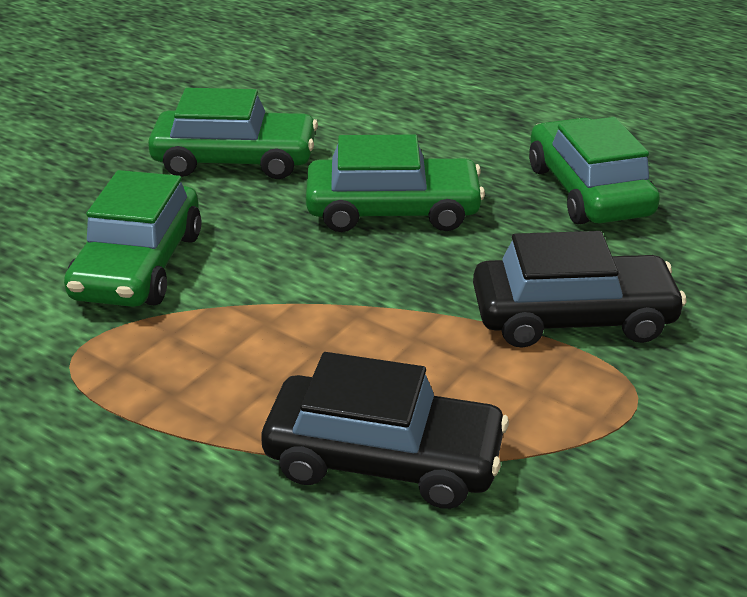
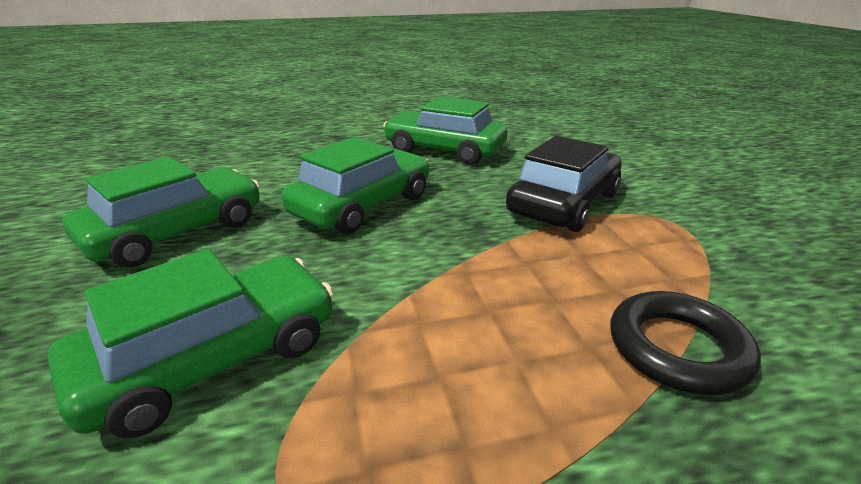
camera: 50 degrees left, 5 degrees down
(139, 266) = (213, 358): green car -> green car turned 90 degrees counterclockwise
(384, 459) = (677, 348): black car -> black ring

